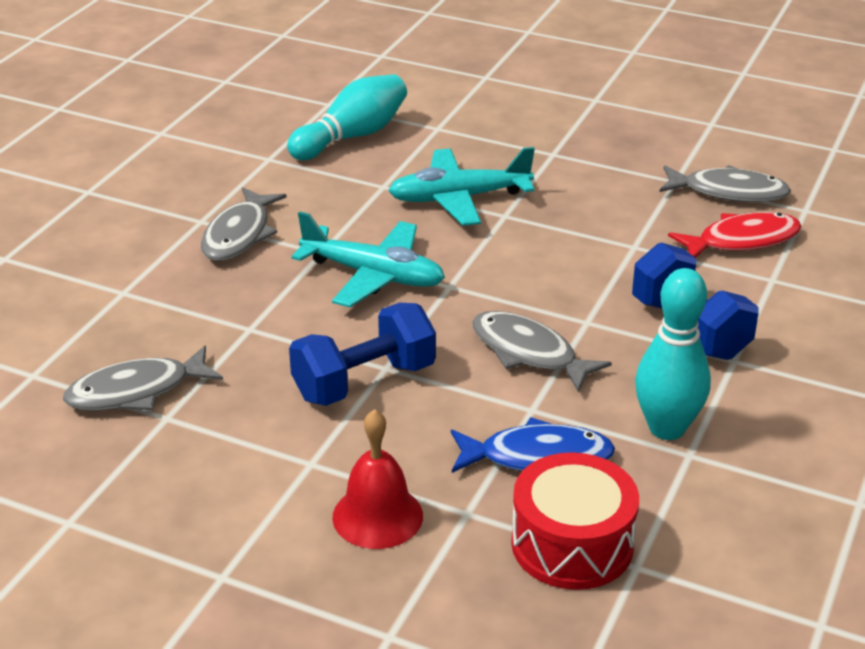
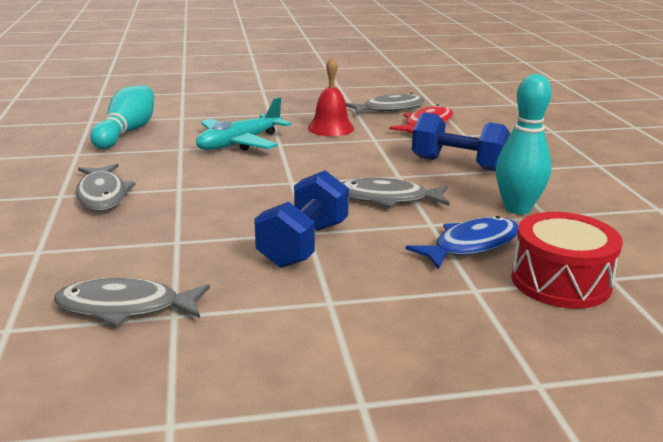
camera: 35 degrees left, 10 degrees down
(136, 391) = (126, 307): grey fish -> grey fish turned 60 degrees clockwise
(373, 275) = (233, 190): turquoise plane -> none
(377, 516) = (421, 315): red bell -> red bell (330, 128)

